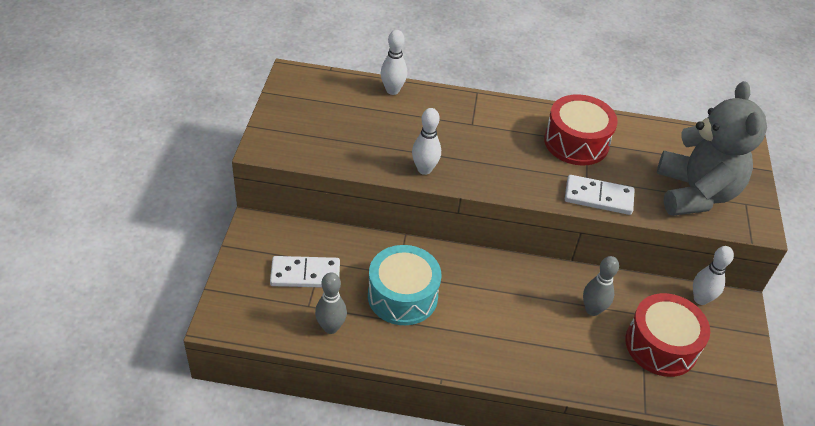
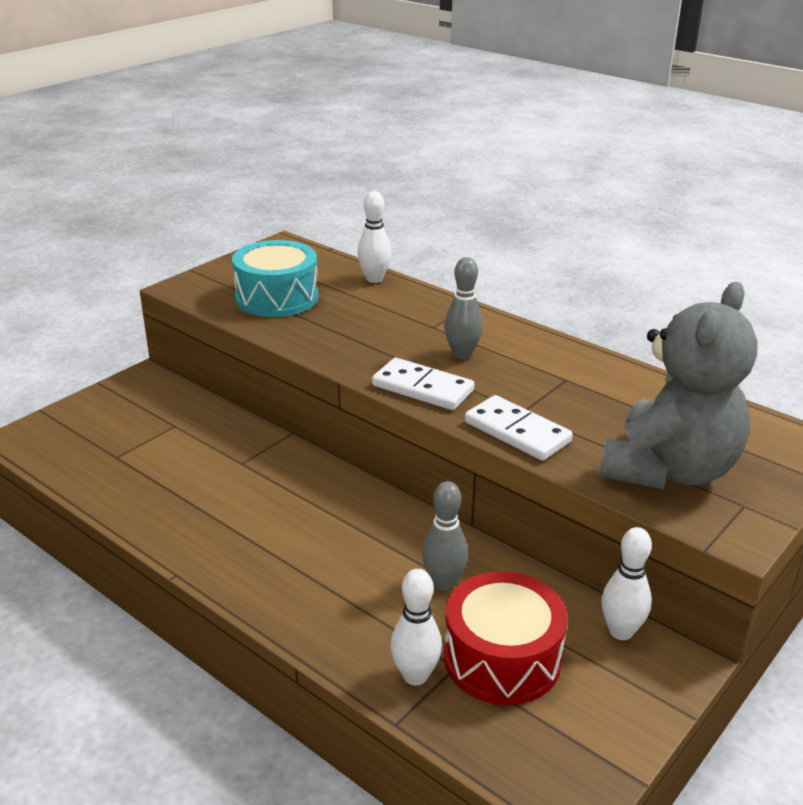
camera: 35 degrees right, 15 degrees down
(305, 274) = (145, 430): white domino -> white domino (422, 388)
(331, 327) = (115, 482): grey bowling pin -> grey bowling pin (462, 354)
(402, 296) = (223, 484): turquoise drum -> turquoise drum (277, 297)
(424, 169) = (326, 347): white bowling pin -> white bowling pin (415, 676)
(576, 142) = (549, 375): red drum -> none

